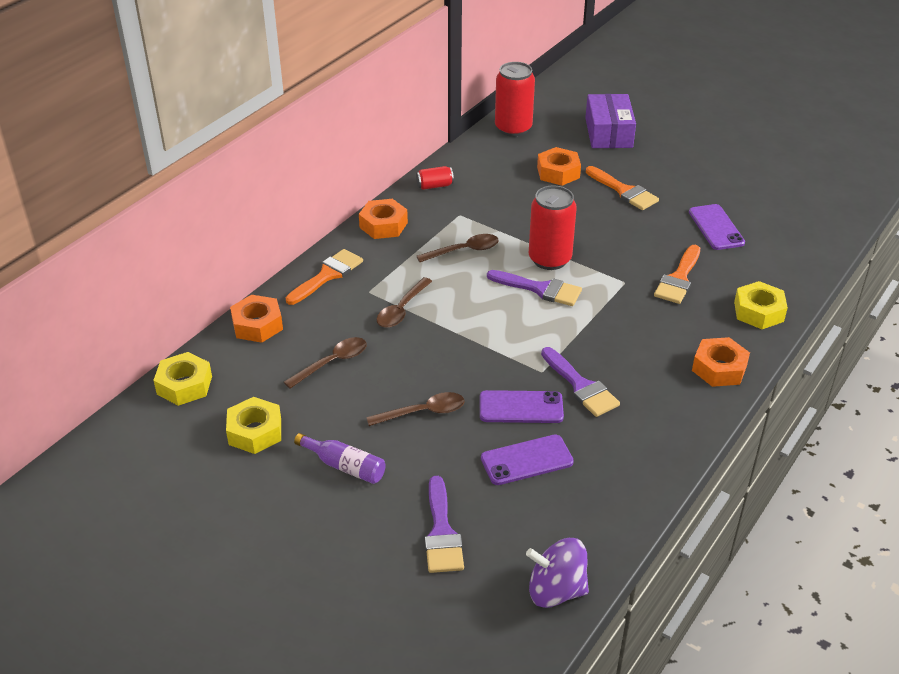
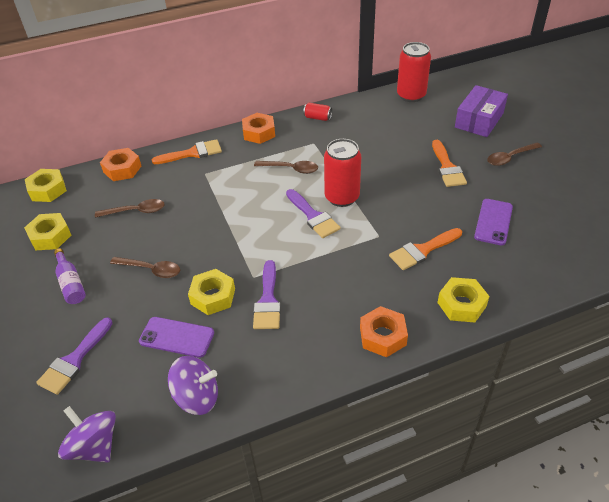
camera: 35 degrees right, 5 degrees up
(402, 309) = (211, 193): brown spoon -> brown spoon (510, 157)
(521, 407) = (213, 296): purple phone -> yellow nut
(558, 172) = (411, 137): orange nut -> none
(607, 500) = (197, 397): none -> purple spinning top

